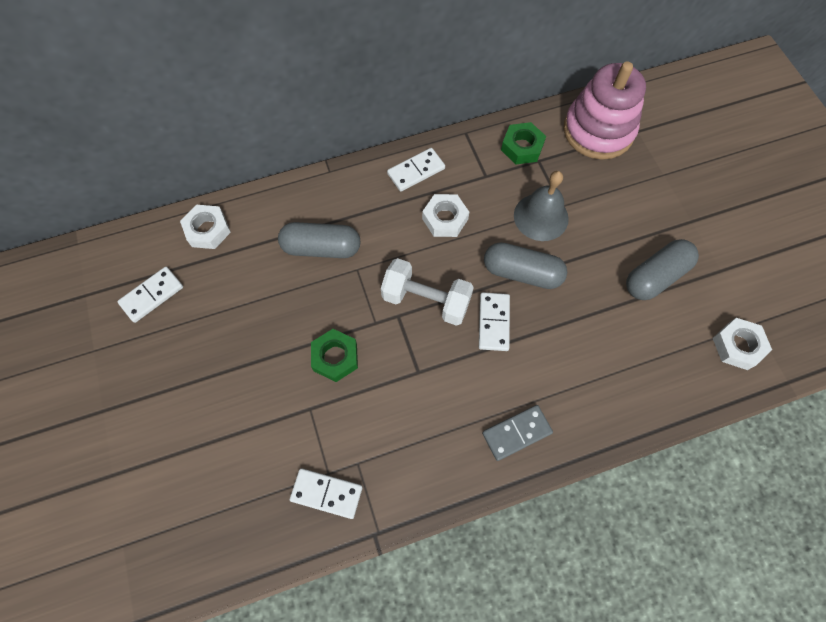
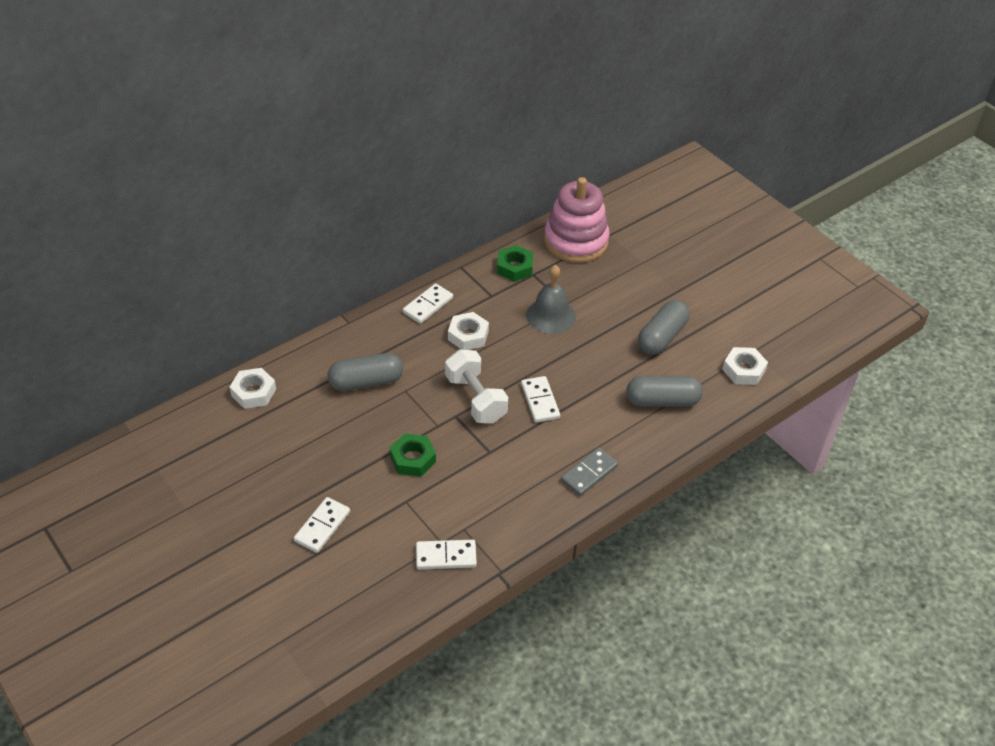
camera: 20 degrees left, 20 degrees down
(152, 295) = (223, 454): white domino -> white domino (322, 526)
(426, 300) = (475, 399): white dumbbell -> white dumbbell turned 60 degrees clockwise
(522, 273) = (550, 360): grey capsule -> grey capsule (662, 401)

